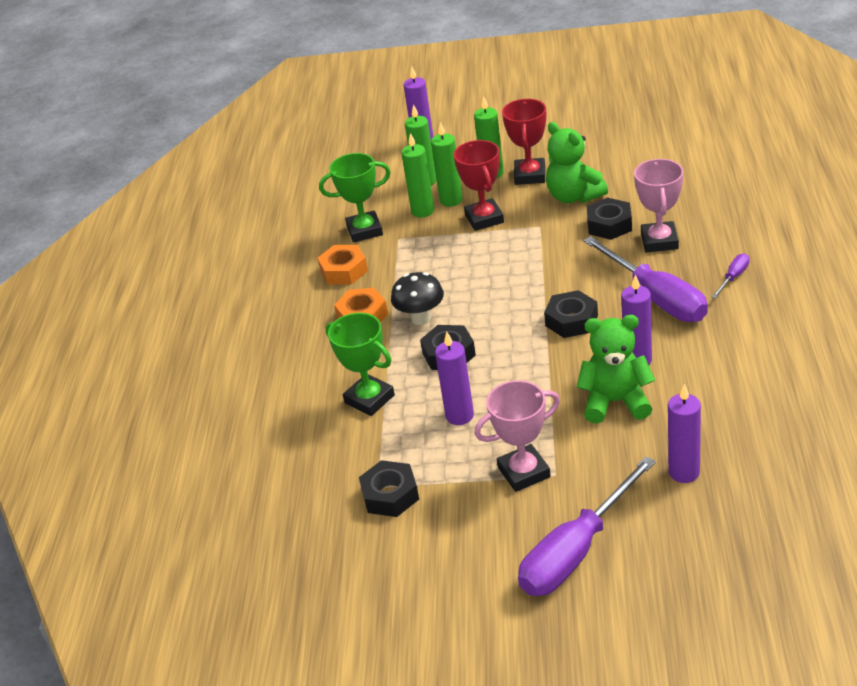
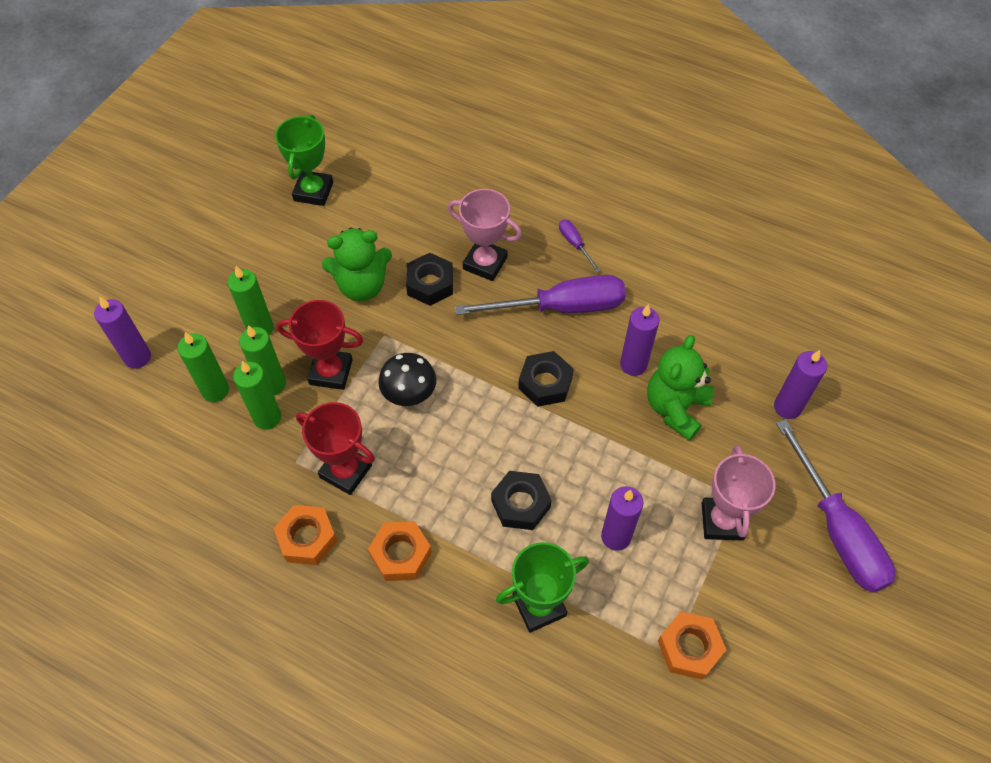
camera: 70 degrees left, 20 degrees up
(364, 230) = (252, 486): green trophy -> green trophy (313, 191)
(390, 495) = (689, 648): black nut -> orange nut
(421, 318) = (447, 502): black mushroom -> black mushroom (409, 396)
(530, 175) = (294, 301): red trophy -> red trophy (345, 471)

